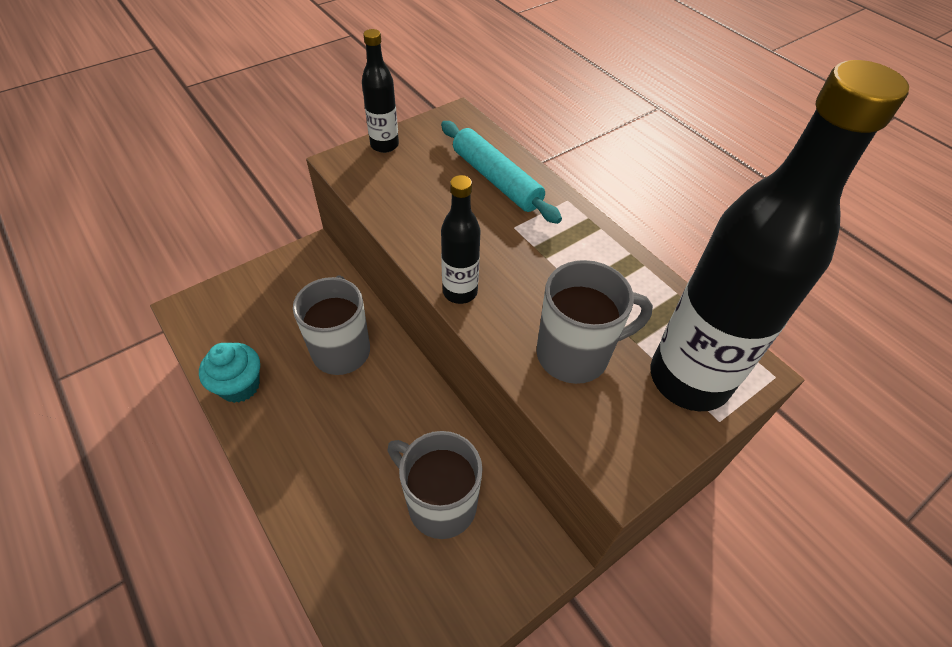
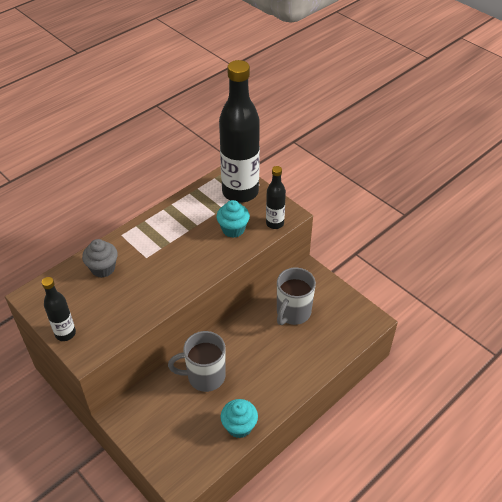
camera: 95 degrees left, 5 degrees down
(460, 292) = (199, 276): black bottle -> black bottle (275, 223)
(496, 179) = (103, 268): turquoise rolling pin -> grey cupcake
(575, 354) = (233, 229): grey mug -> turquoise cupcake

